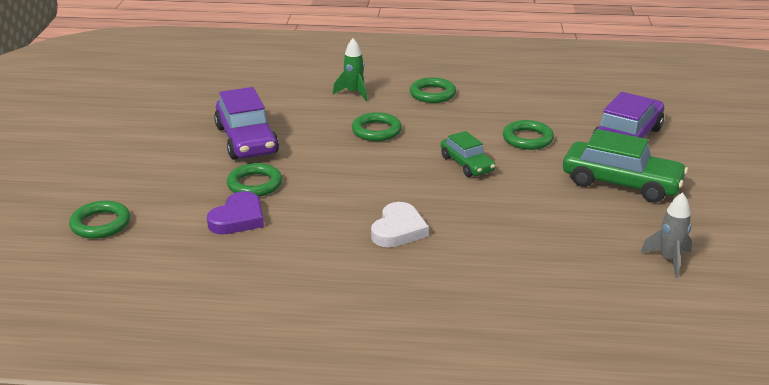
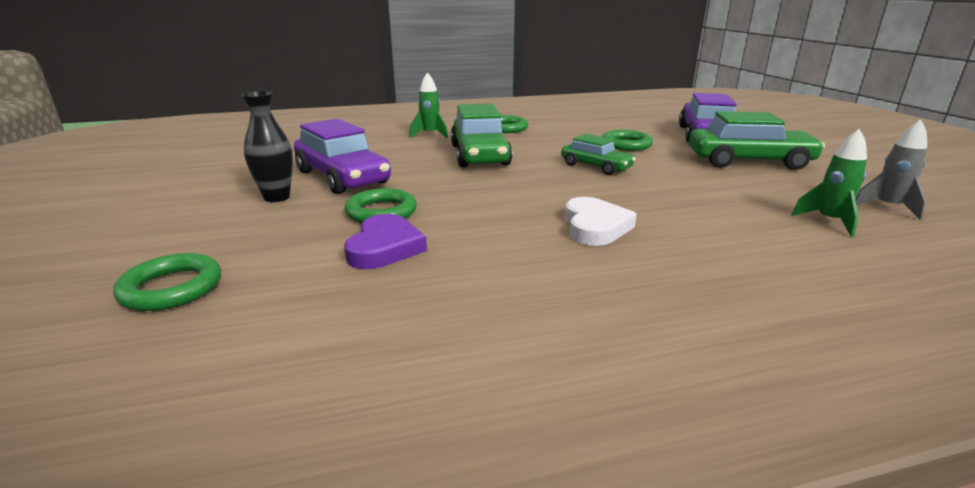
camera: 20 degrees left, 5 degrees down
(189, 154) = (277, 197): none -> black vase
(376, 131) = (479, 155): green ring -> green car
(593, 263) = (829, 221): none -> green rocket

